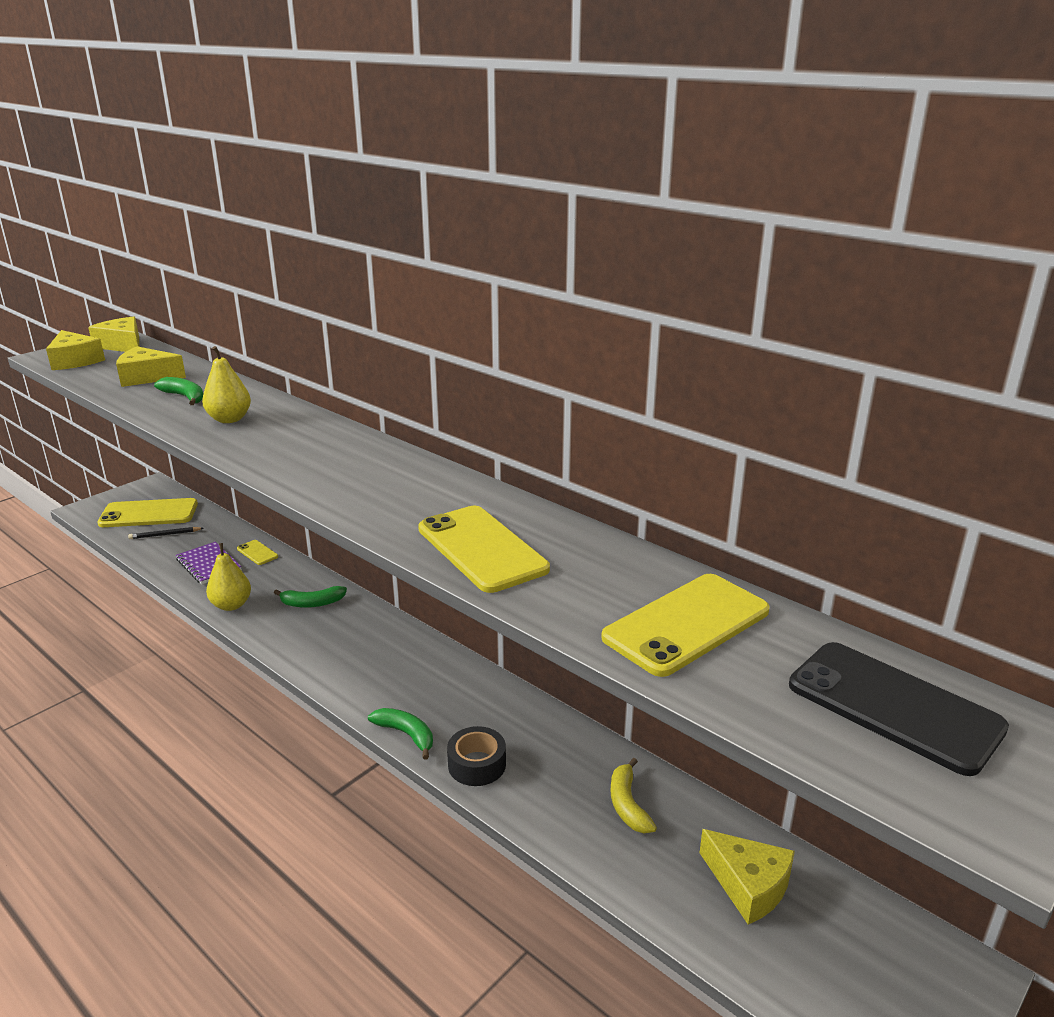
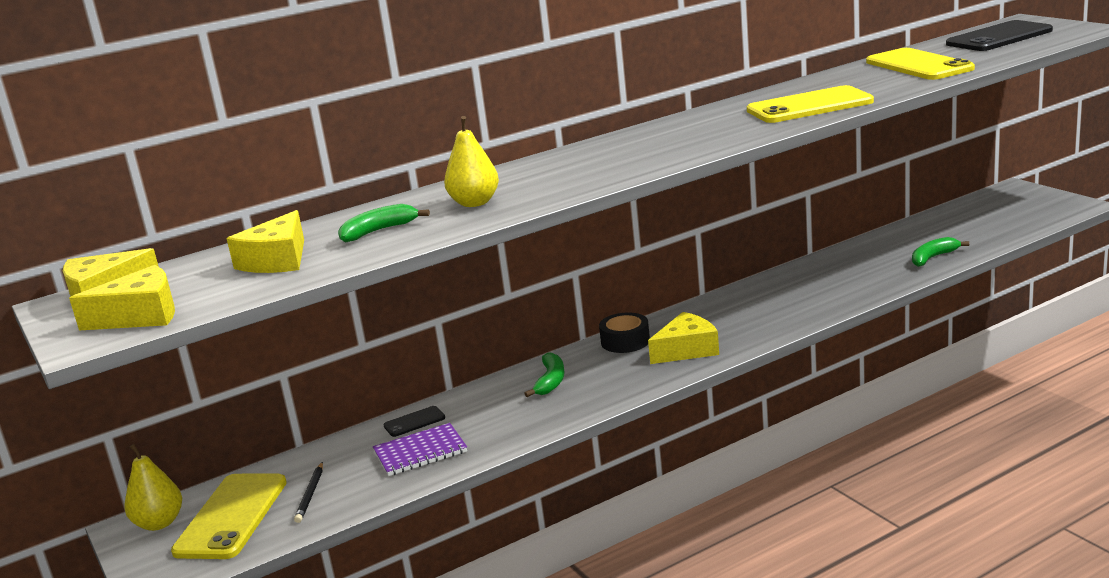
camera: 70 degrees left, 5 degrees down
(231, 605) = (526, 428): yellow pear -> yellow pear (159, 523)
(257, 553) = (414, 422): yellow phone -> black phone
(406, 734) = (784, 329): green banana -> green banana (933, 257)
(477, 764) = (828, 302): black tape -> black tape (625, 341)
(627, 804) = (880, 255): yellow banana -> none
(748, 885) = (954, 228): yellow cheese -> yellow cheese (687, 350)

